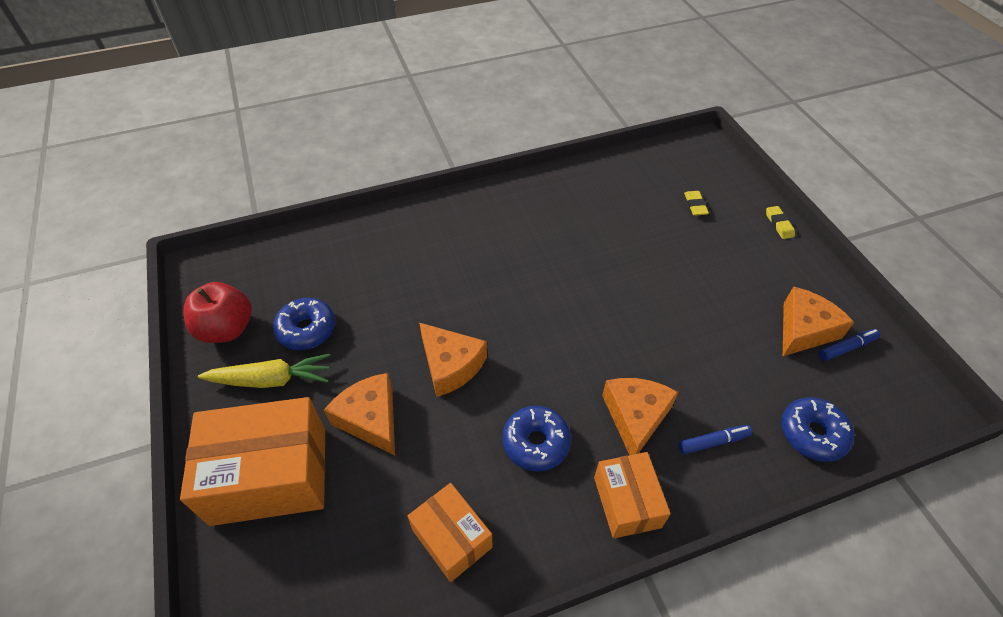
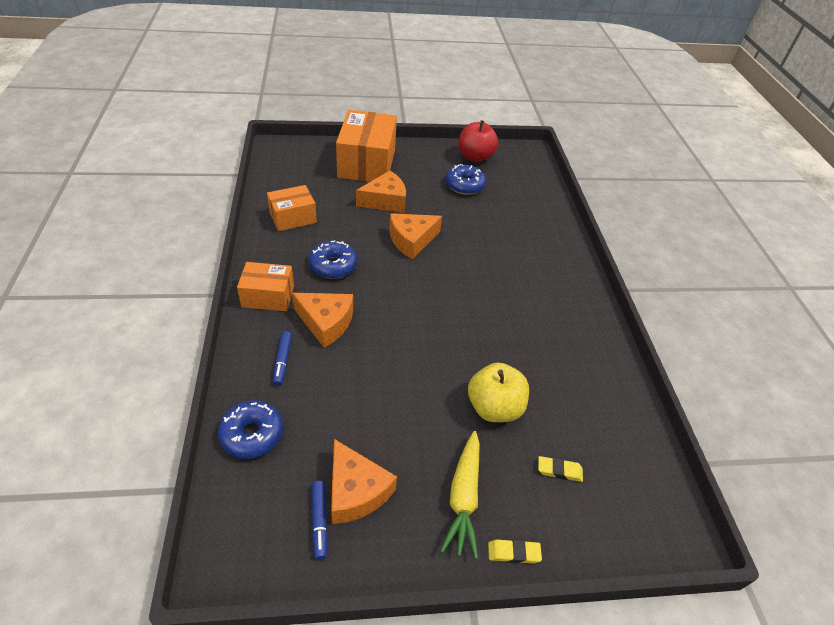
camera: 100 degrees right, 5 degrees down
(271, 379) = (430, 169): yellow carrot -> yellow carrot (463, 497)
(661, 251) = (494, 407): none -> yellow apple

